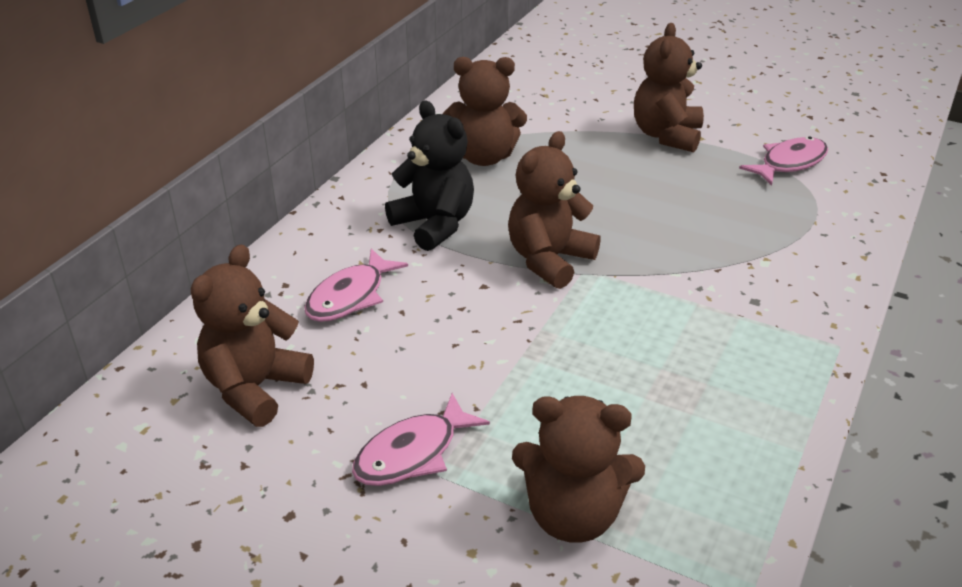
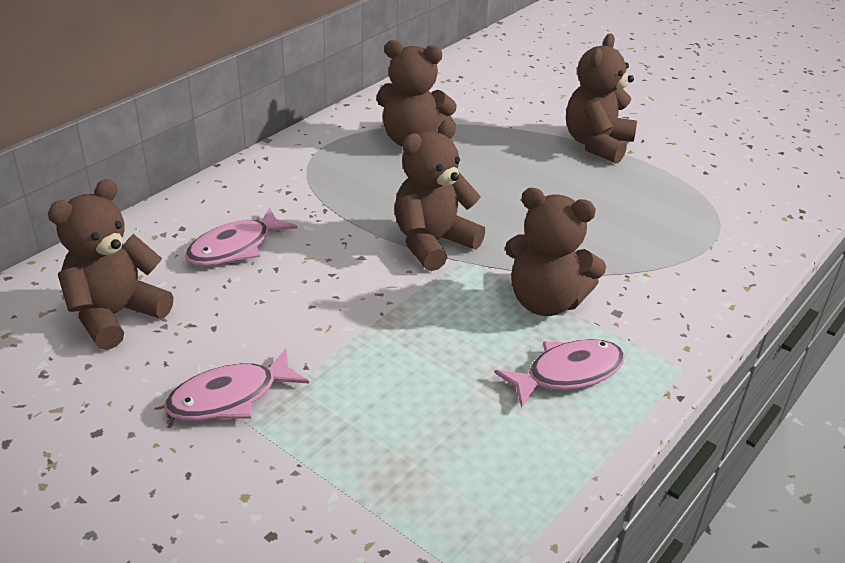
camera: 10 degrees right, 0 degrees up
(434, 225) = (339, 195): black teddy bear -> none
(572, 515) = (352, 481): brown teddy bear -> brown teddy bear (545, 301)
(789, 163) = (709, 187): pink fish -> pink fish (568, 373)

